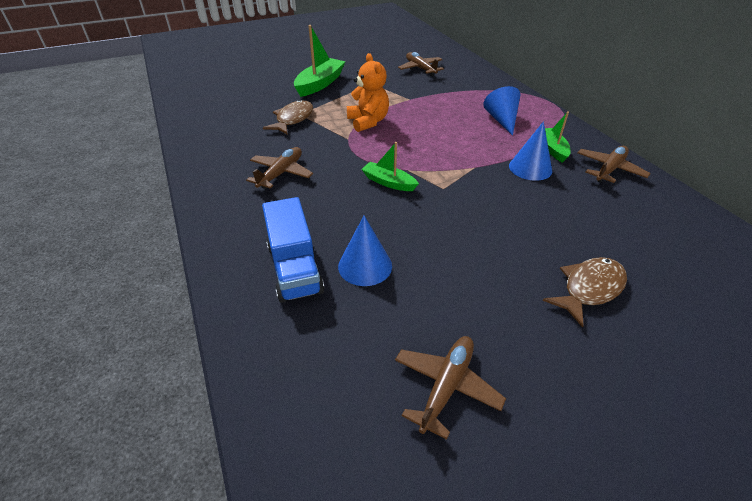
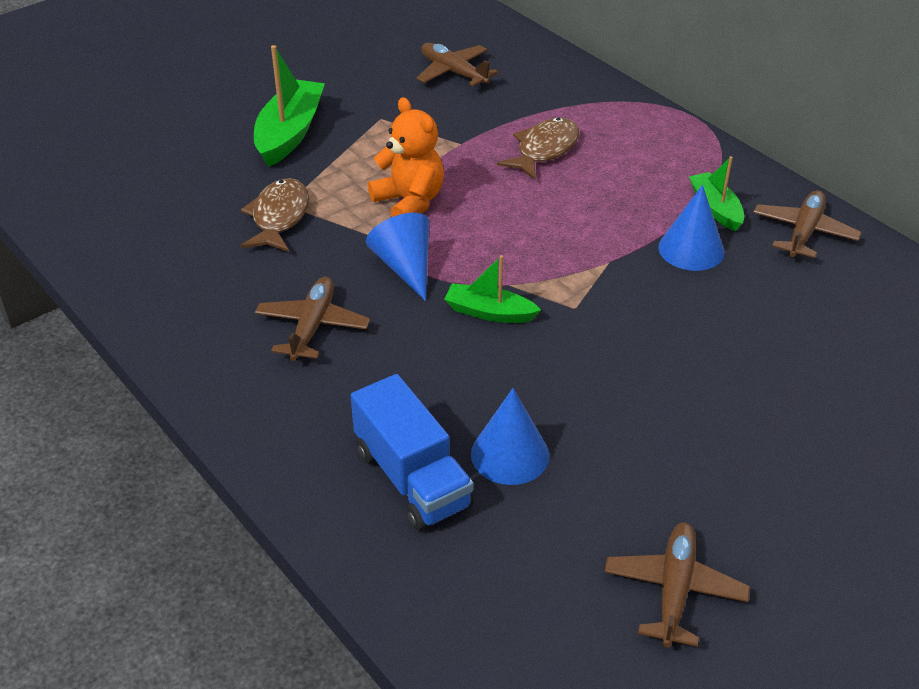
camera: 15 degrees left, 0 degrees up
(502, 120) = (624, 164): blue cone -> blue cone (405, 267)
(589, 289) = (813, 427): brown fish -> brown fish (544, 150)

